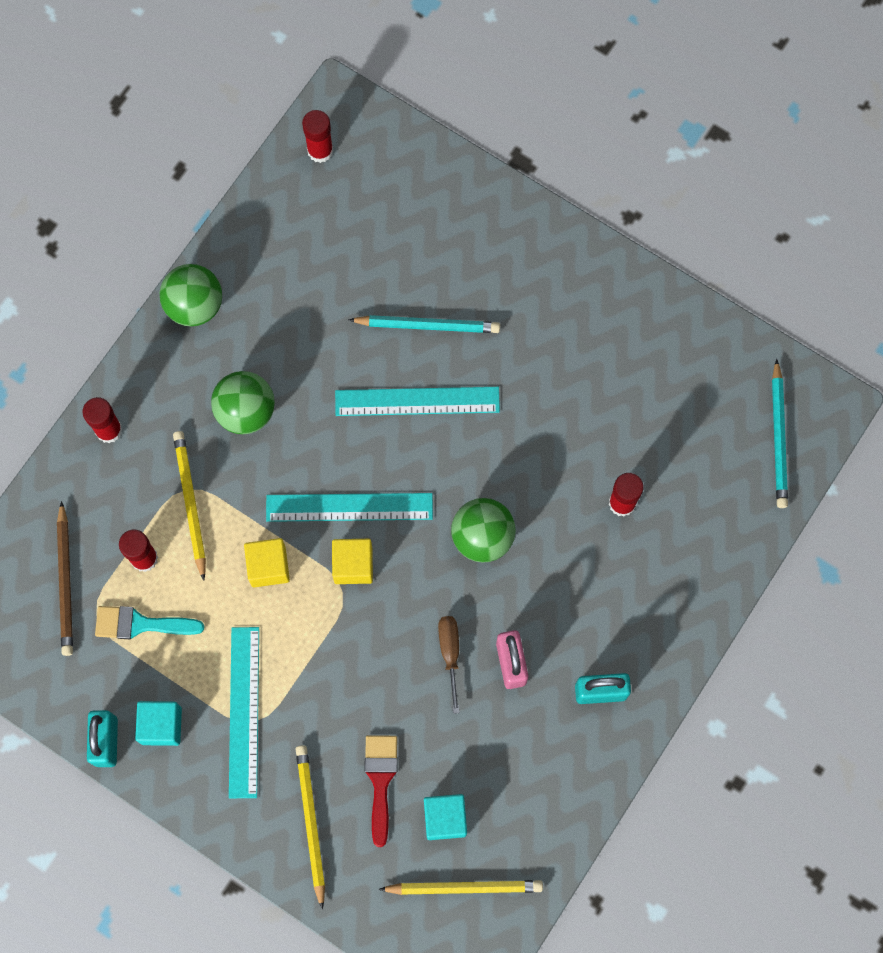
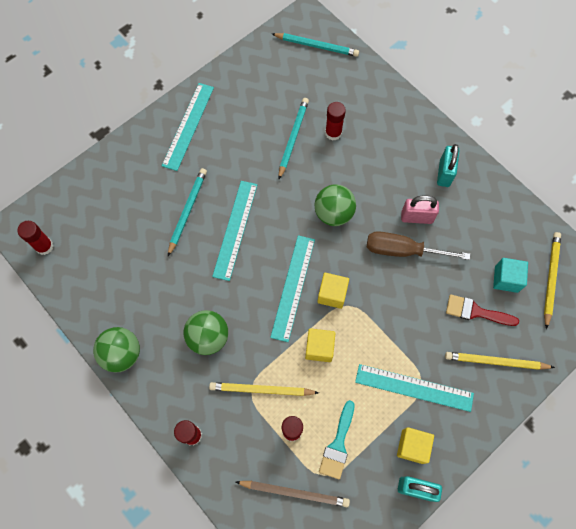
camera: 75 degrees left, 5 degrees down
(161, 725) = (412, 446): turquoise cube -> yellow cube
(450, 654) = (403, 250): brown screwdriver -> brown screwdriver, size x1.63
(569, 282) = (188, 126): none -> turquoise ruler
(594, 444) = (293, 138): none -> turquoise pencil

